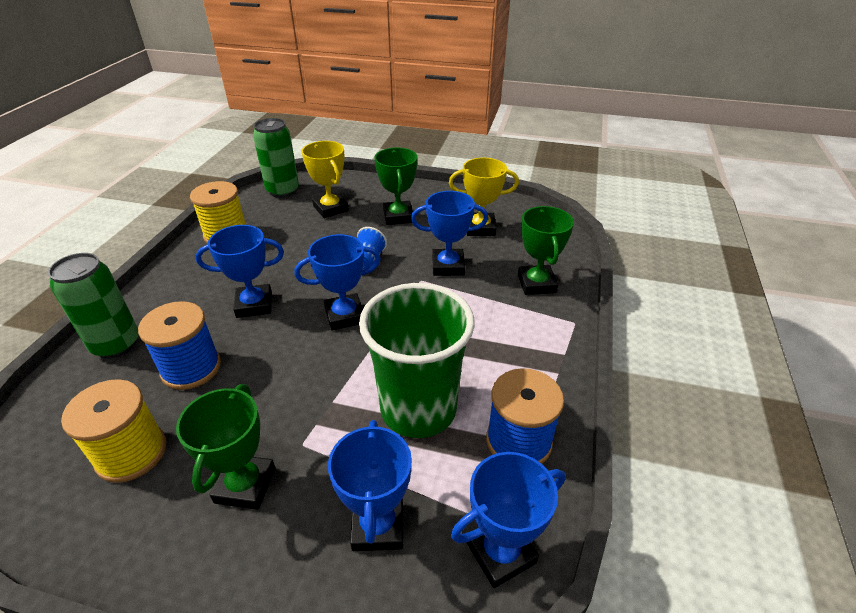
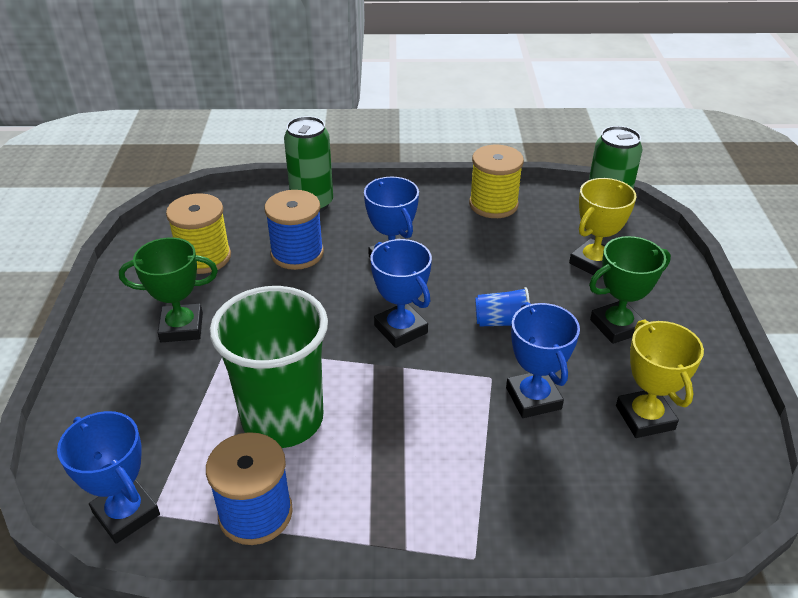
camera: 75 degrees right, 0 degrees up
(378, 526) = (149, 419): blue trophy -> none
(536, 284) = (542, 503): green trophy -> none

